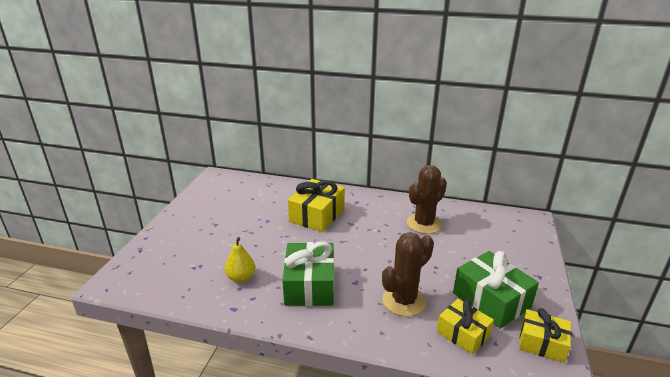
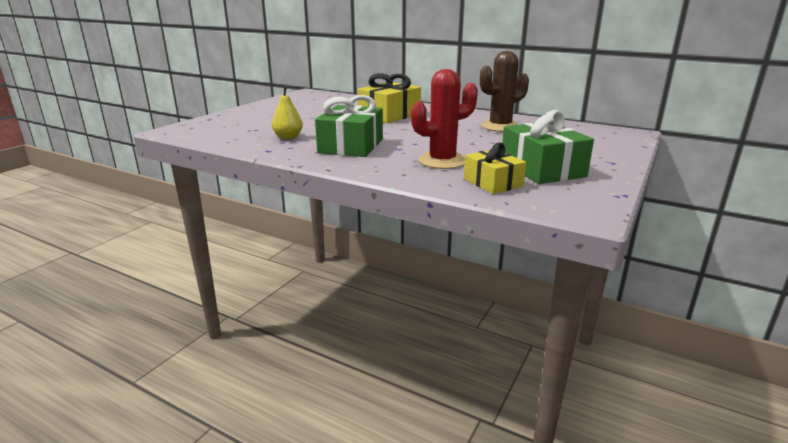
camera: 15 degrees right, 5 degrees down
(404, 301) = (442, 161): brown cactus -> red cactus
(542, 343) = (582, 196): yellow gift -> none

